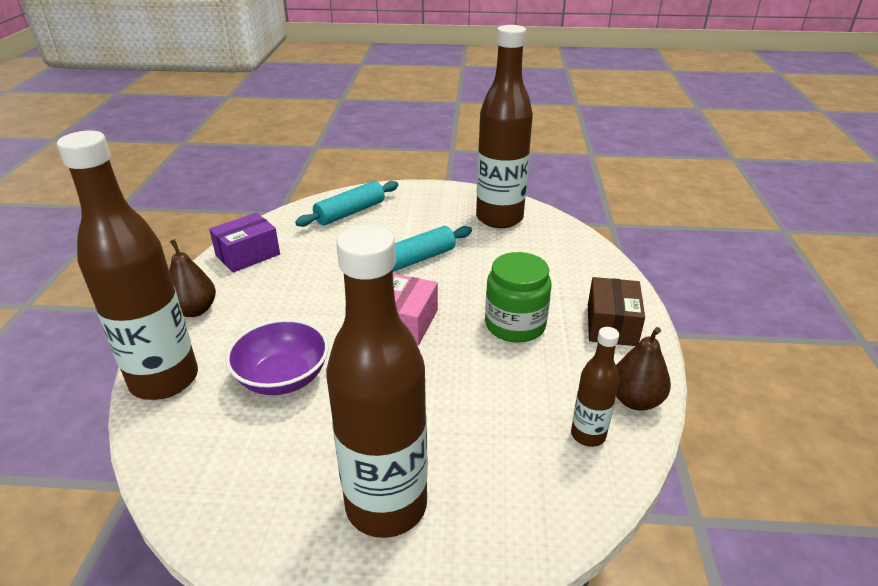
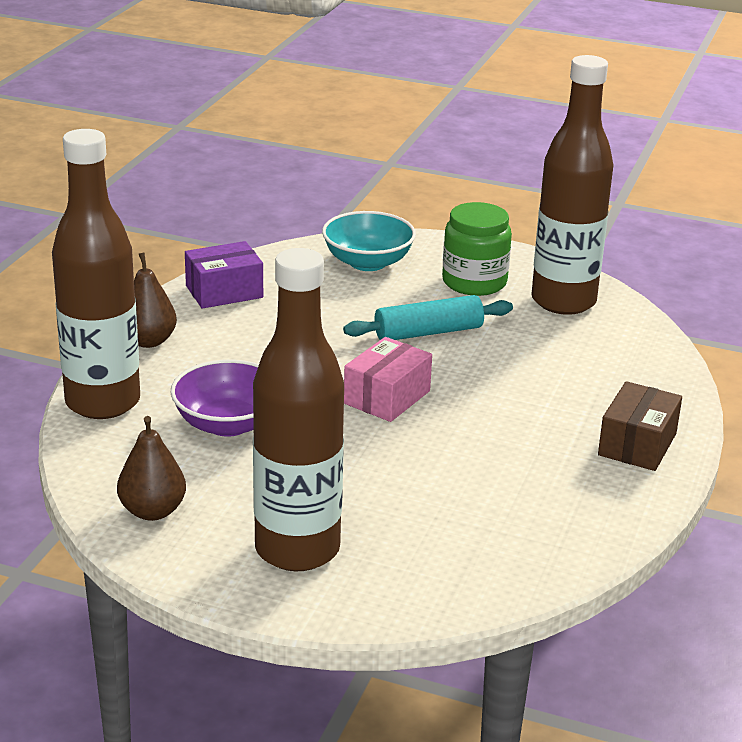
camera: 15 degrees right, 5 degrees down
(350, 212) = (368, 262): turquoise rolling pin -> turquoise bowl
(515, 325) = (517, 423): green jar -> green jar (474, 282)
(588, 435) = (540, 538): brown bottle -> none
(635, 400) = (616, 519): brown pear -> brown pear (152, 511)

